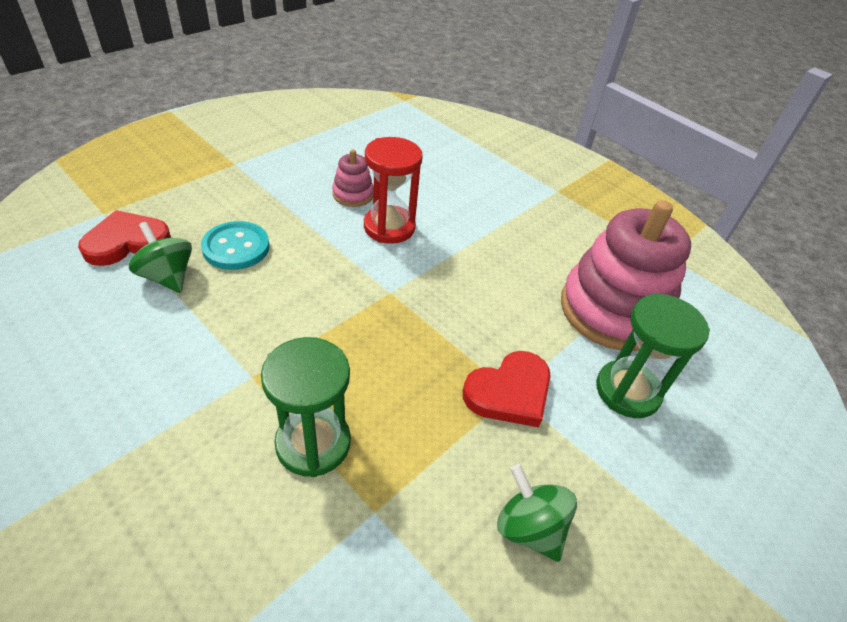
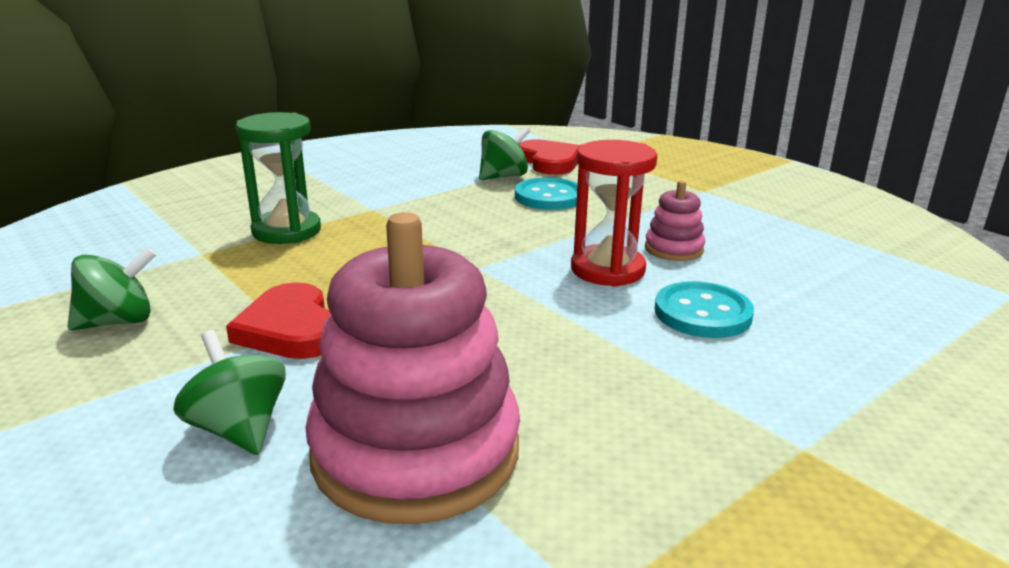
camera: 100 degrees right, 20 degrees down
(444, 197) = (702, 313): none -> turquoise button
(627, 391) = (239, 429): green hourglass -> green spinning top

